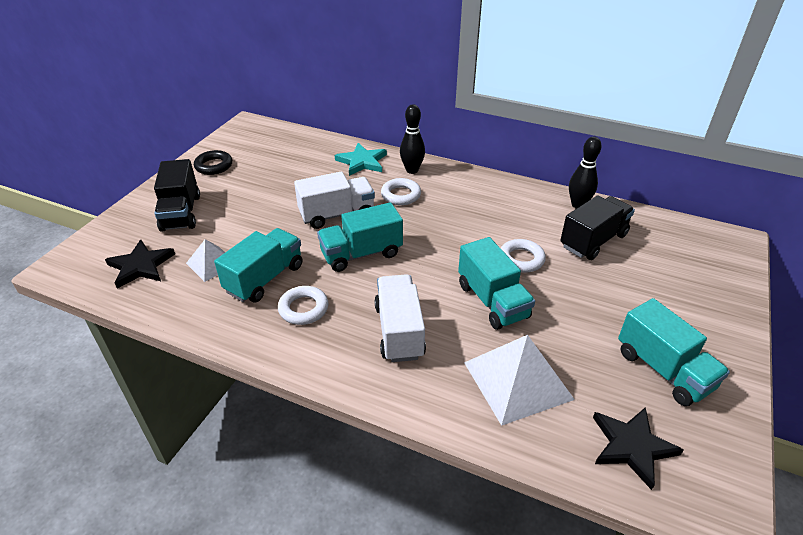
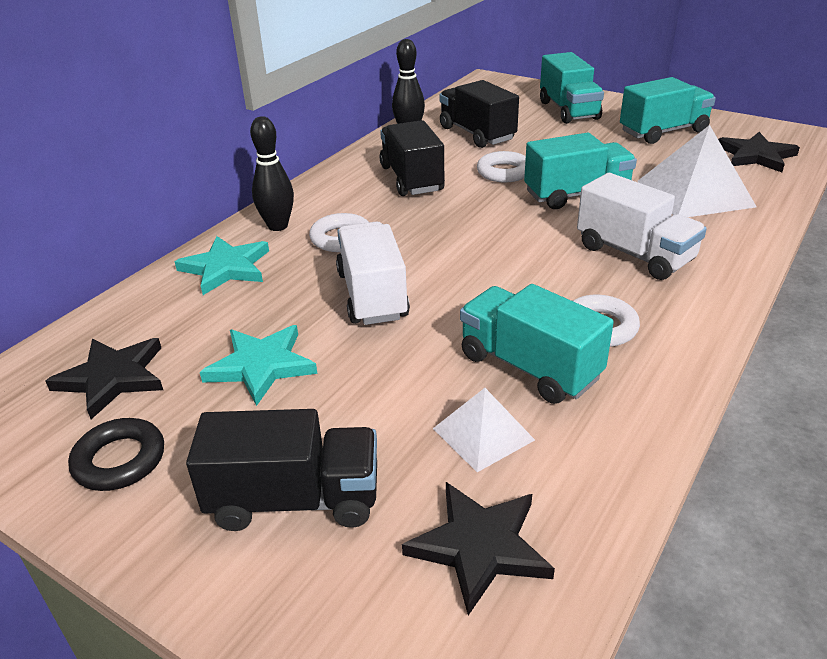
camera: 80 degrees left, 5 degrees down
(267, 151) = (112, 378): none -> black star
(273, 188) = (261, 366): none -> turquoise star
(361, 254) = (478, 276): turquoise truck -> turquoise truck (568, 110)
(399, 331) = (634, 254): white truck -> white truck turned 135 degrees counterclockwise
(493, 214) = (411, 179): none -> black truck

